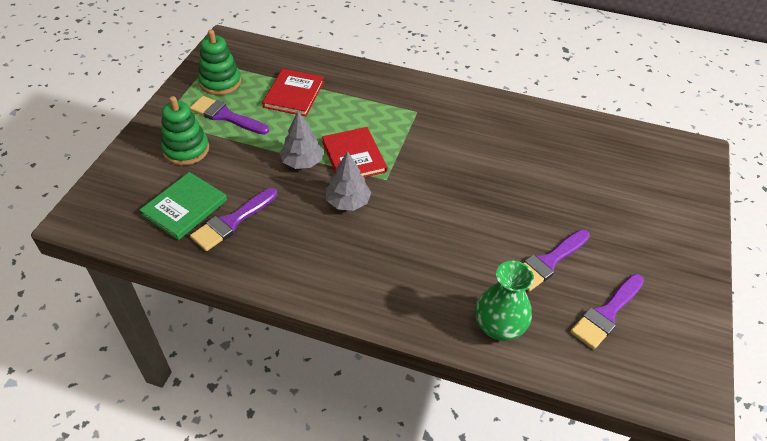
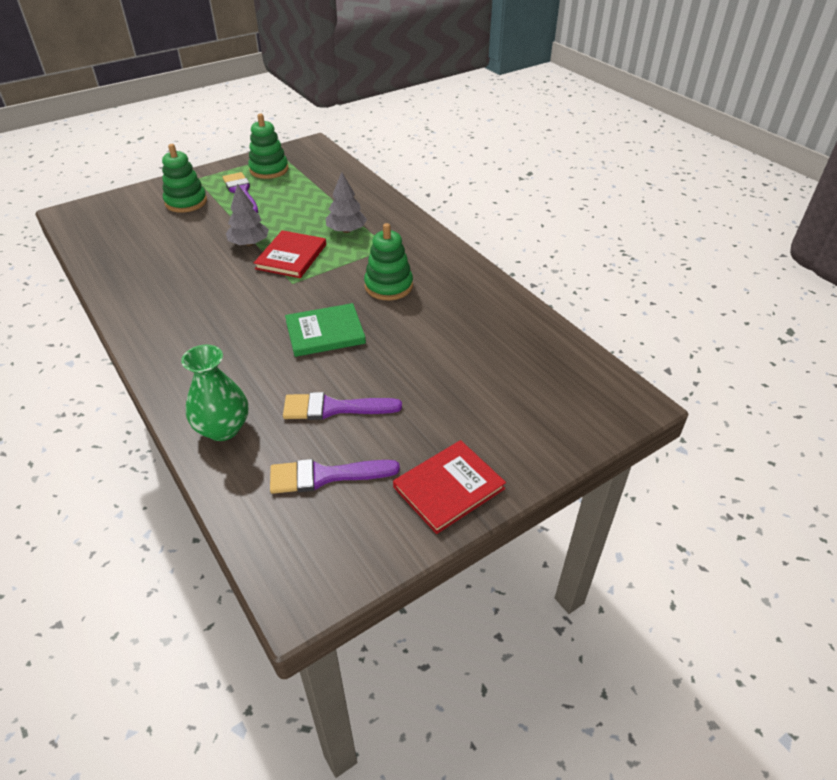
camera: 40 degrees right, 5 degrees down
(185, 207) = (134, 236): green book -> green book (325, 332)
(232, 222) = (149, 258): purple brush -> none
(294, 94) = (309, 197): red book -> red book (448, 488)
(348, 202) = (242, 284): grey tree -> grey tree (346, 230)
(459, 144) = (388, 286): none -> green stacking toy

